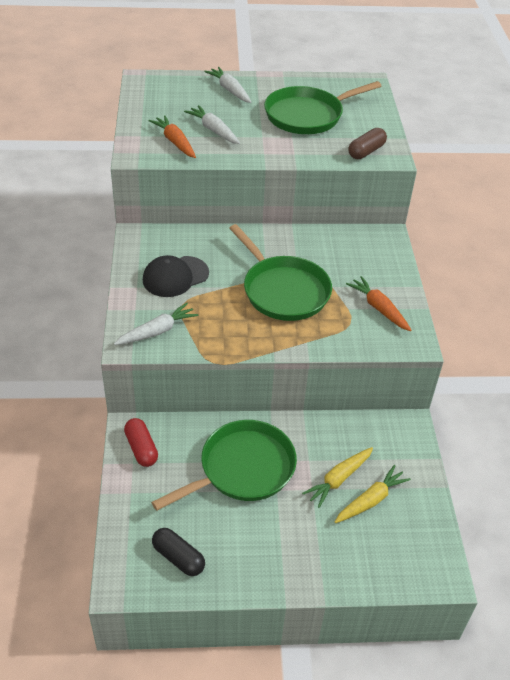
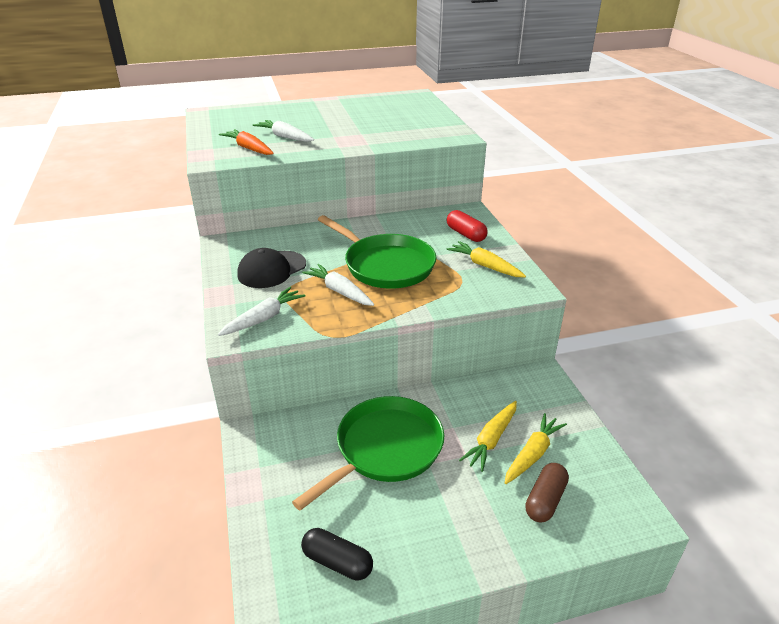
camera: 10 degrees left, 10 degrees down
(141, 448) = (266, 450): red capsule -> red capsule (466, 234)
(230, 90) = (292, 111): white carrot -> white carrot (339, 291)
(307, 115) = (370, 119): green pan -> none
(366, 151) = (434, 135): brown capsule -> brown capsule (545, 500)
(379, 308) = (485, 266): orange carrot -> yellow carrot

